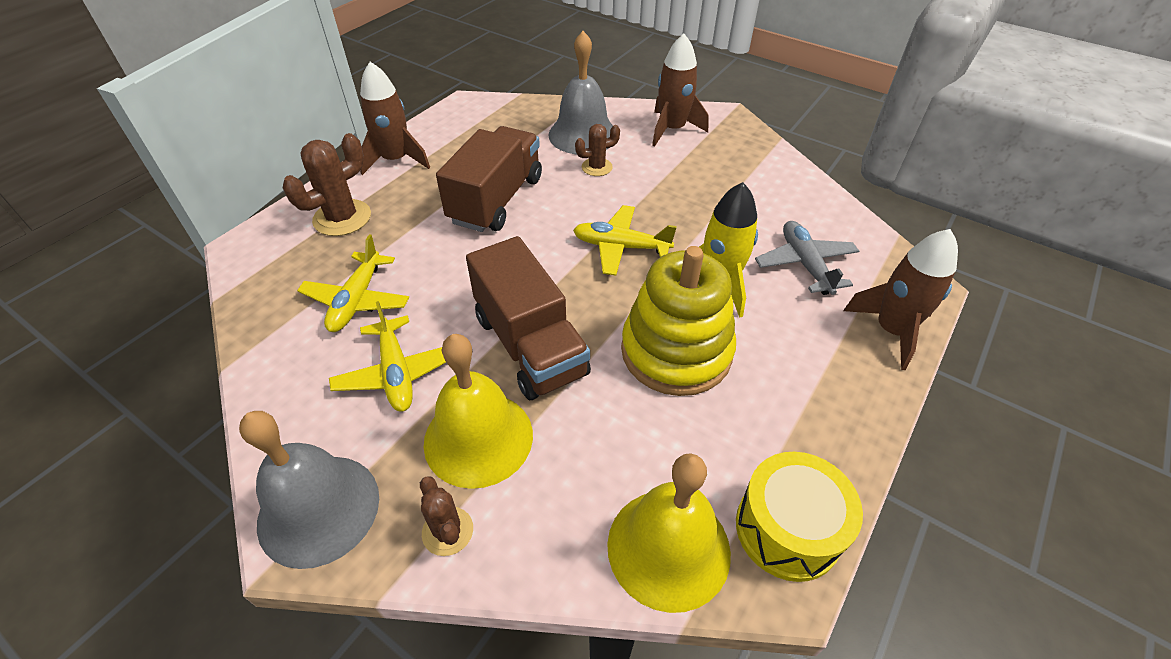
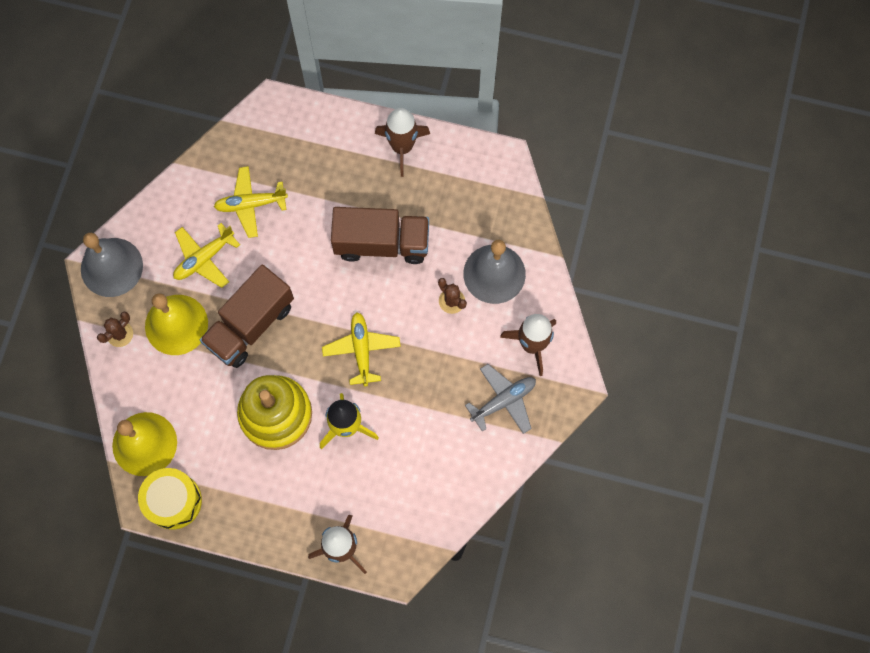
camera: 70 degrees right, 25 degrees up
(342, 218) = (322, 149): brown cactus -> none
(805, 264) = (389, 483): grey plane -> grey plane (503, 401)

